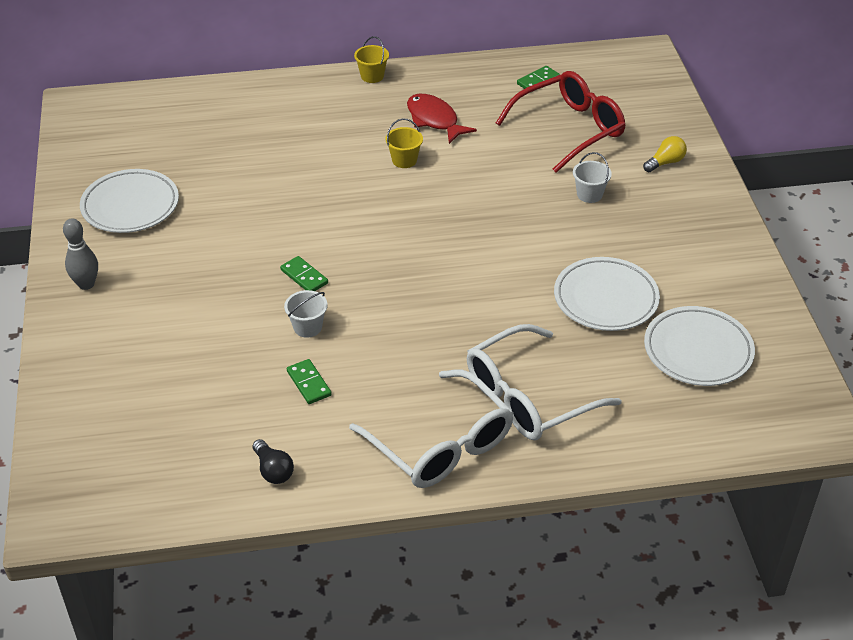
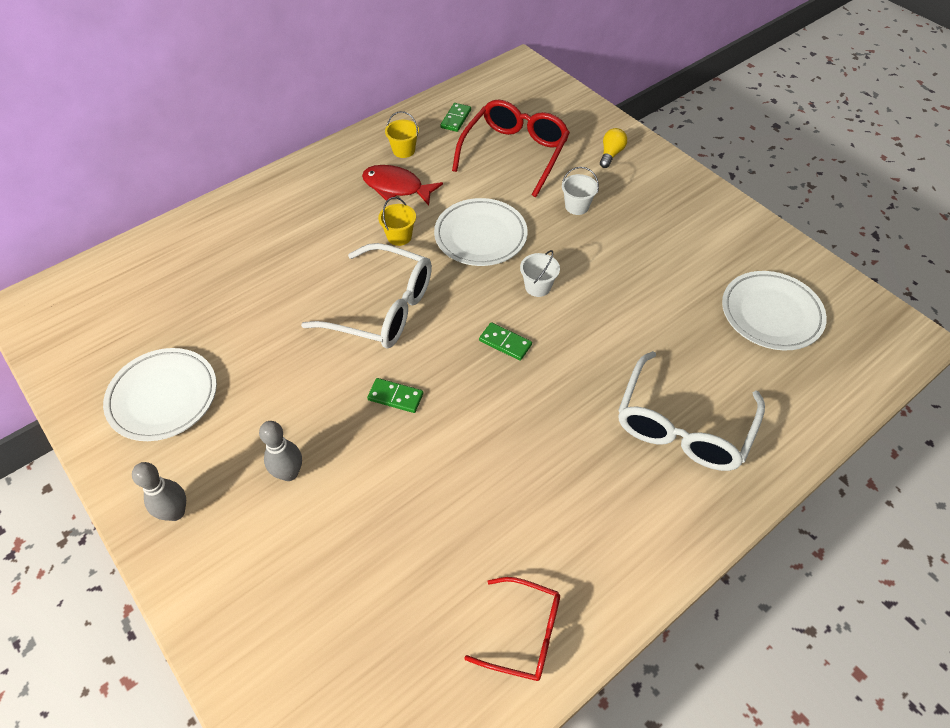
camera: 30 degrees left, 10 degrees up
(183, 294) = (289, 473): none -> grey bowling pin
(273, 470) = (524, 634): black light bulb -> red glasses
(307, 327) = (438, 450): white bucket -> white bucket (538, 287)
(309, 383) = (485, 513): green domino -> green domino (505, 343)
(372, 76) = (310, 165): yellow bucket -> yellow bucket (403, 150)
(441, 444) = (650, 515): white glasses -> white glasses (383, 308)
(605, 299) = (665, 298): white plate -> white plate (480, 236)

